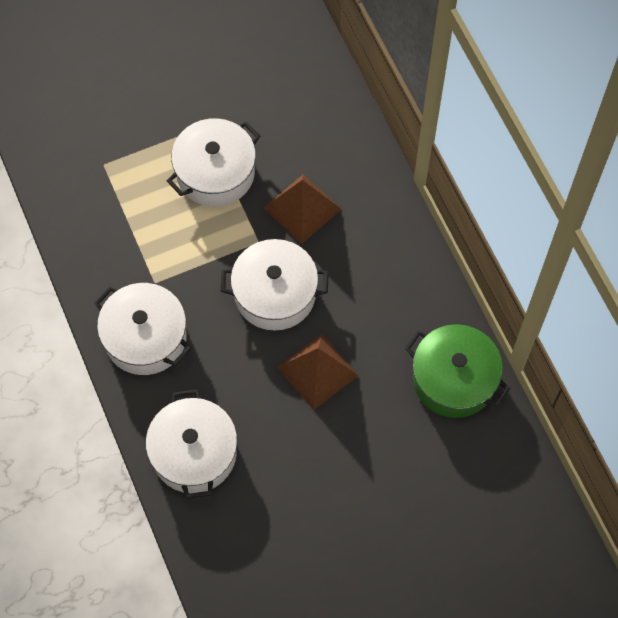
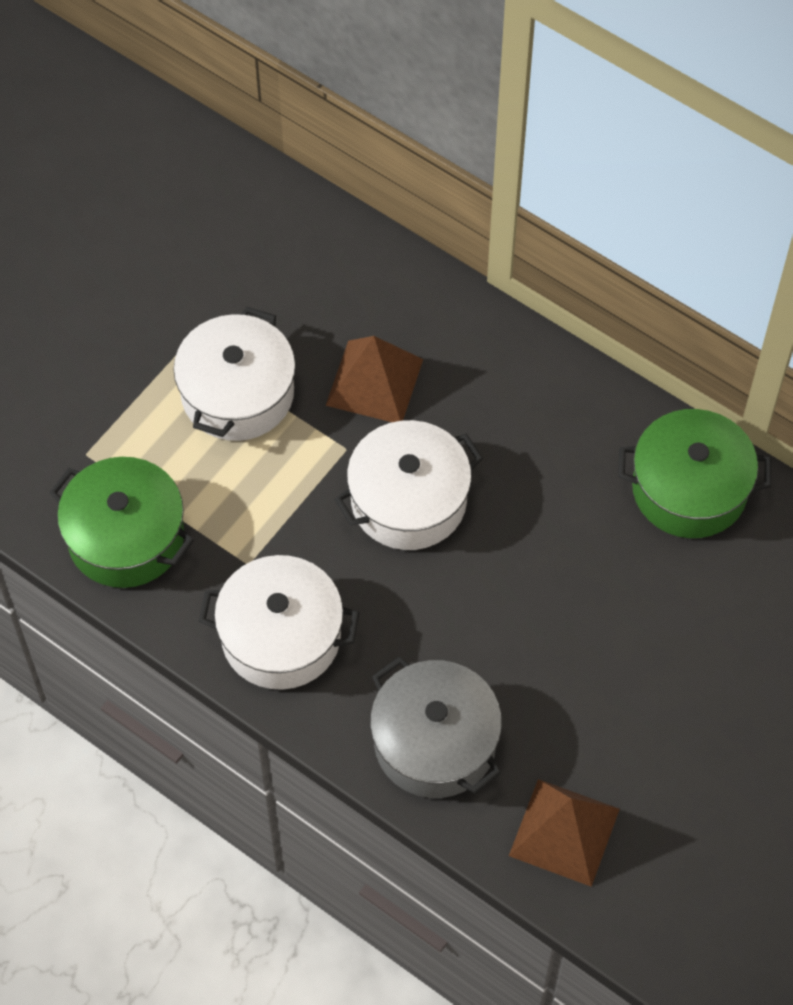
camera: 30 degrees left, 5 degrees down
(94, 228) = (126, 537): none -> green pot
(194, 453) = (435, 742): white pot -> grey pot
(317, 371) = (521, 564): brown pyramid -> brown pyramid (564, 832)

